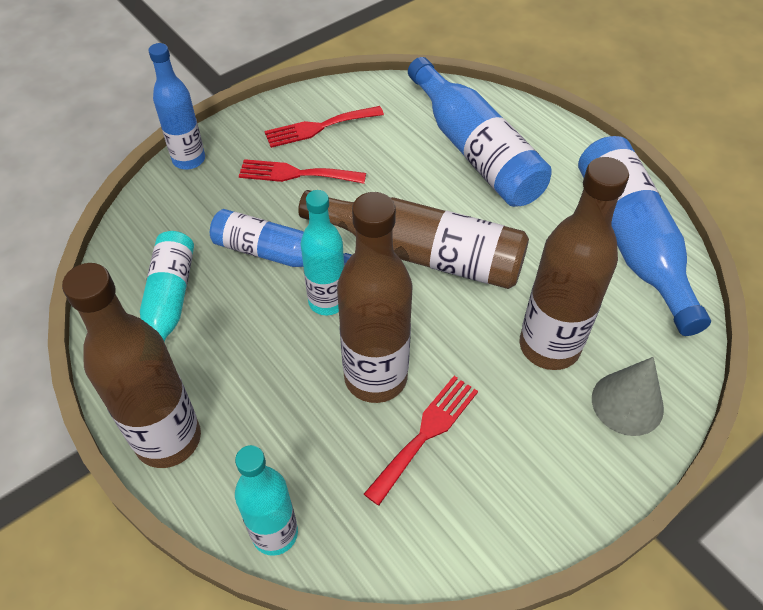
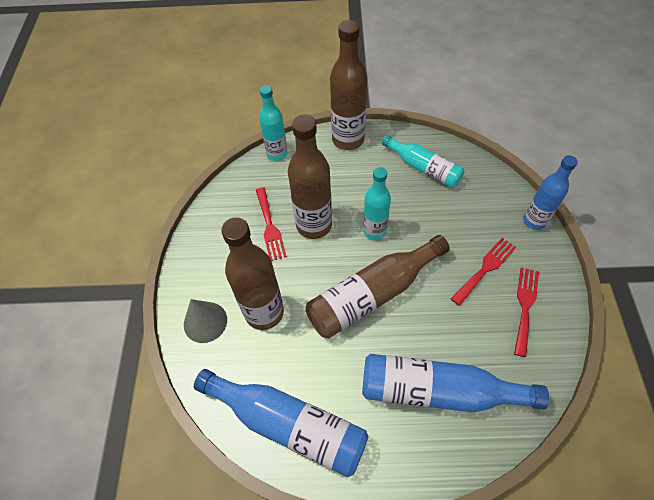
camera: 130 degrees right, 5 degrees up
(276, 254) = (424, 226): blue bottle -> none

